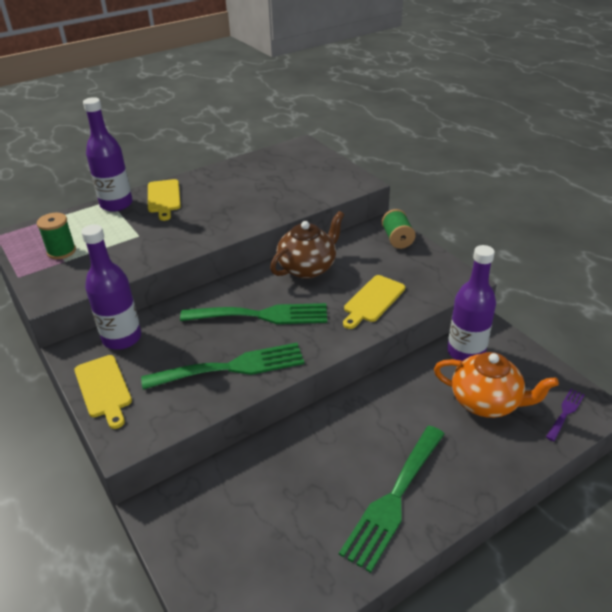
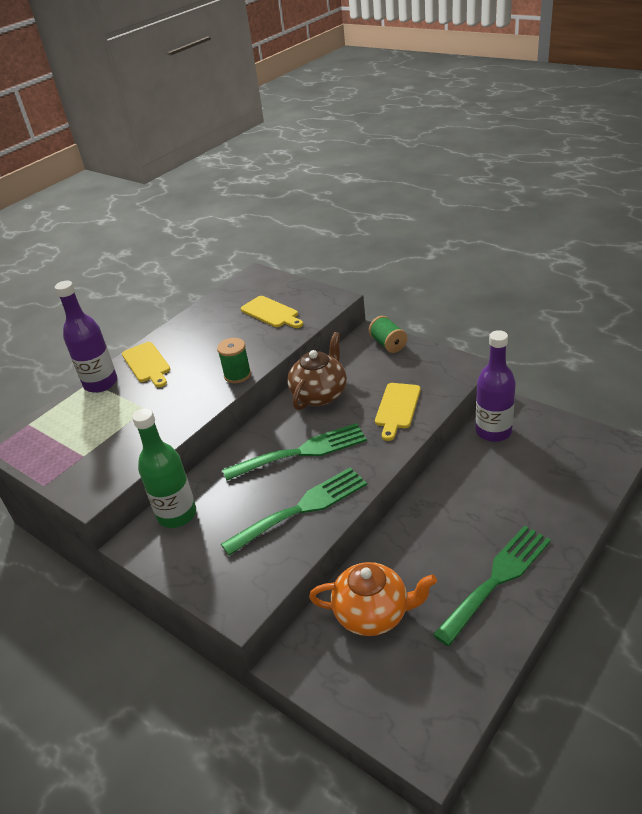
camera: 15 degrees left, 0 degrees up
(61, 251) = (74, 447): green spool -> green spool (237, 375)
(103, 389) = (188, 567): yellow cutting board -> yellow cutting board (271, 313)
(122, 338) = (177, 514): purple bottle -> green bottle
(393, 499) = (497, 579): green fork -> green fork turned 150 degrees counterclockwise
(486, 402) = (532, 470): orange teapot -> orange teapot (373, 614)
(565, 412) = (600, 458): purple fork -> none

